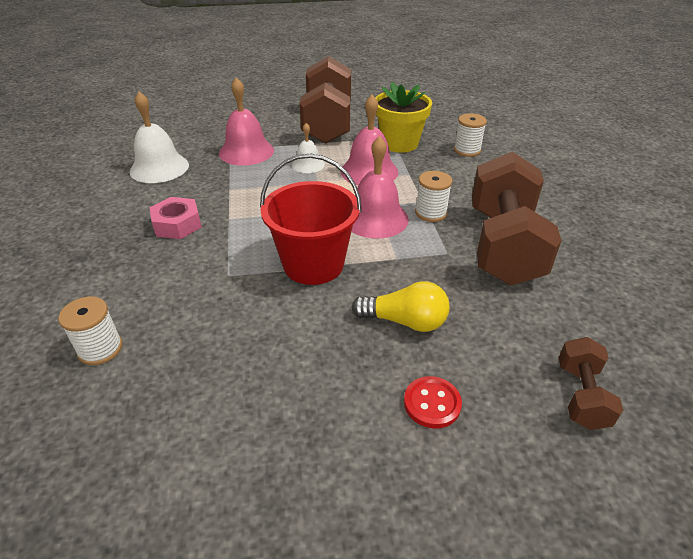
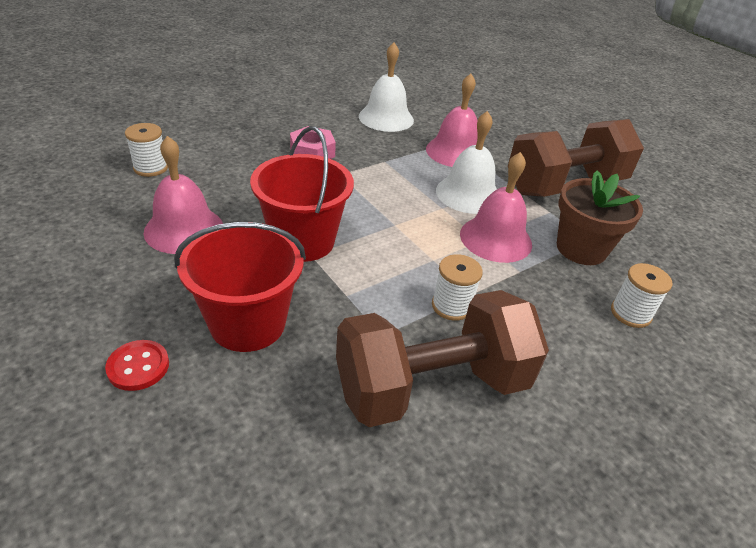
camera: 60 degrees right, 0 degrees up
(308, 164) = (468, 194): white bell -> white bell, size x1.73
(375, 218) = (407, 264): pink bell -> pink bell (184, 229)
(399, 143) = (581, 249): yellow flower pot -> brown flower pot
(405, 321) = (248, 323): yellow light bulb -> red bucket
(581, 395) = (181, 502): brown dumbbell -> none

